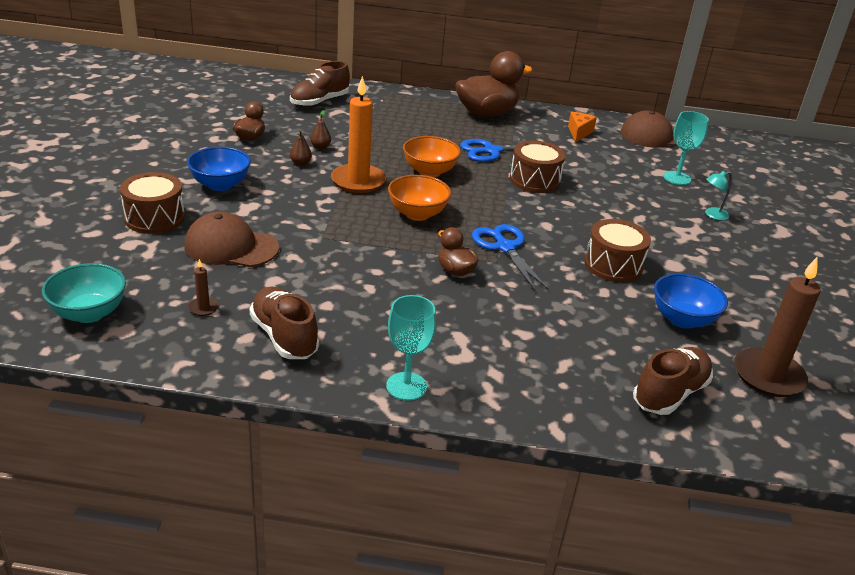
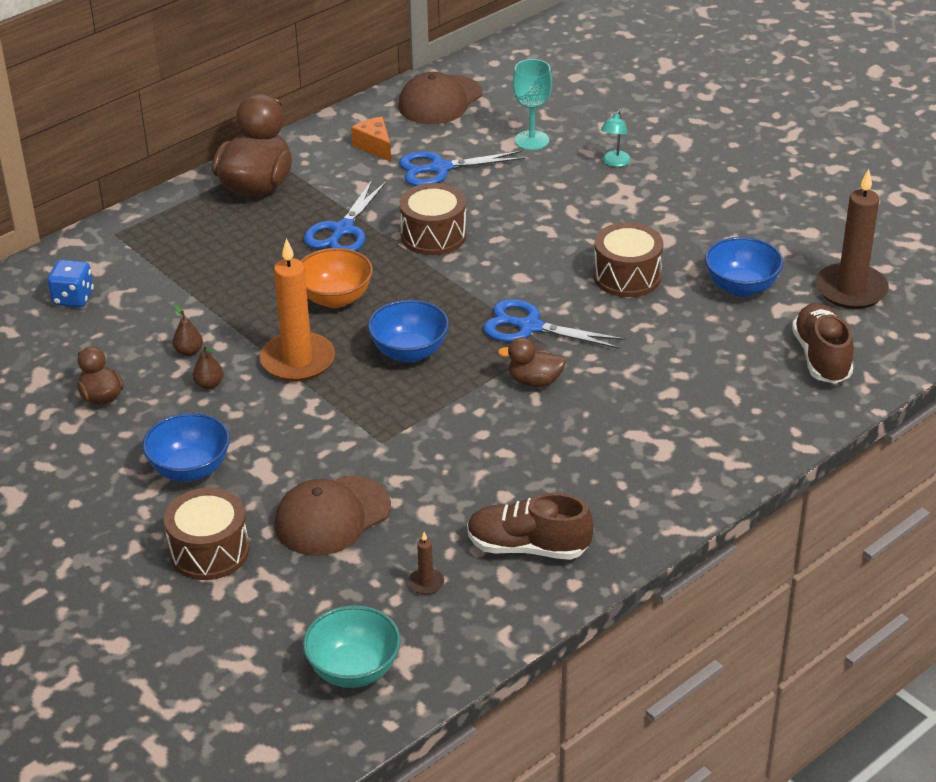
camera: 45 degrees left, 5 degrees up
(319, 102) = (73, 298): brown shoe -> blue dice
(406, 386) = (672, 504): turquoise goblet -> none
(417, 214) = (409, 352): orange bowl -> blue bowl
(596, 159) = (440, 168): none -> blue scissors

